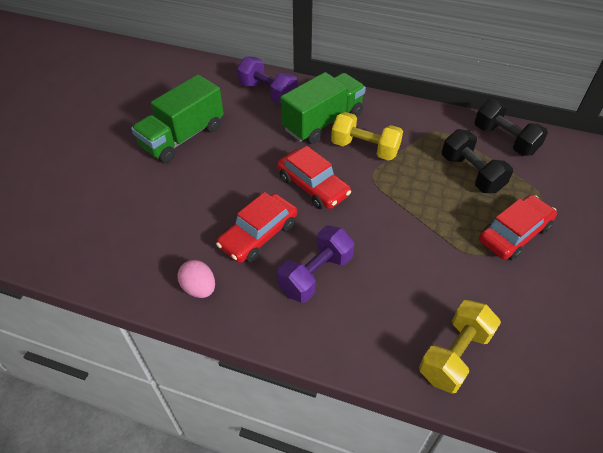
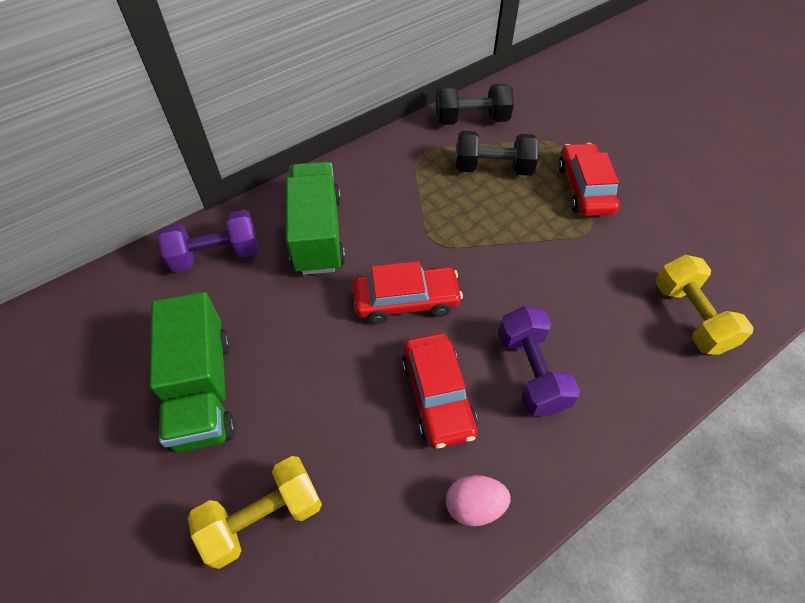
camera: 55 degrees left, 5 degrees up
(365, 148) = (391, 224): yellow dumbbell -> yellow dumbbell (263, 518)

